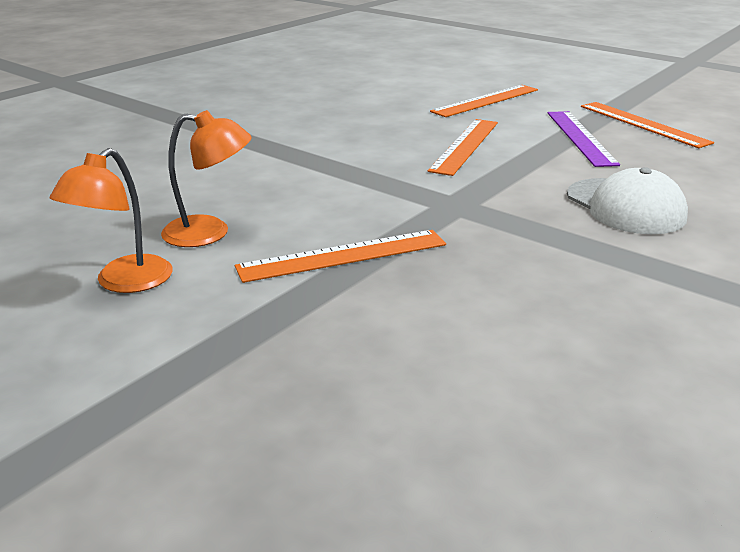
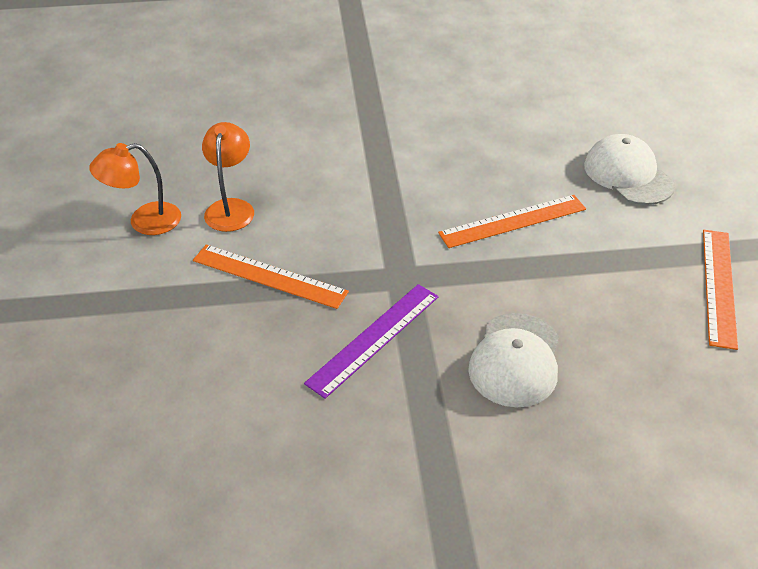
camera: 45 degrees right, 15 degrees up
(210, 233) = (231, 208): orange lamp -> orange lamp turned 135 degrees counterclockwise
(486, 100) = (628, 175): orange ruler -> white cap
(580, 137) = (626, 268): purple ruler -> purple ruler (374, 338)

